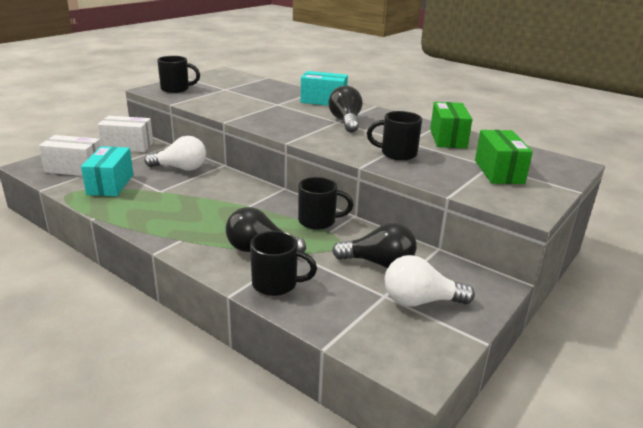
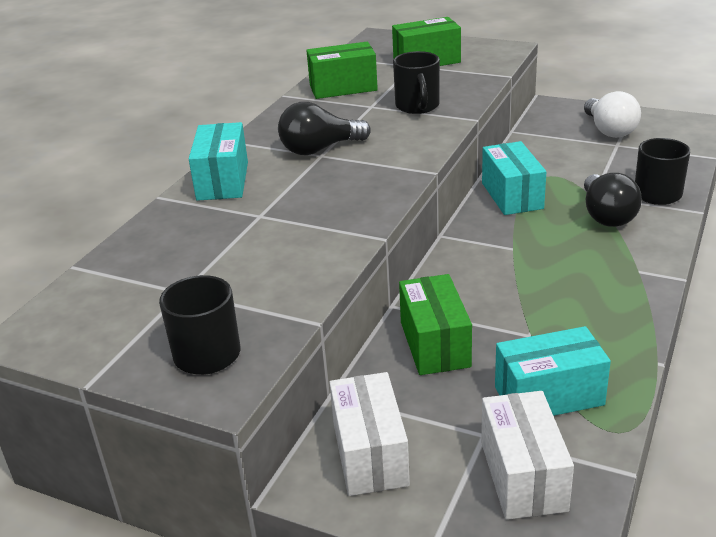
camera: 100 degrees left, 5 degrees up
(181, 168) = (435, 344): white light bulb -> green box
(318, 221) = (512, 195): black mug -> turquoise box
(379, 263) = (567, 153): black light bulb -> none

